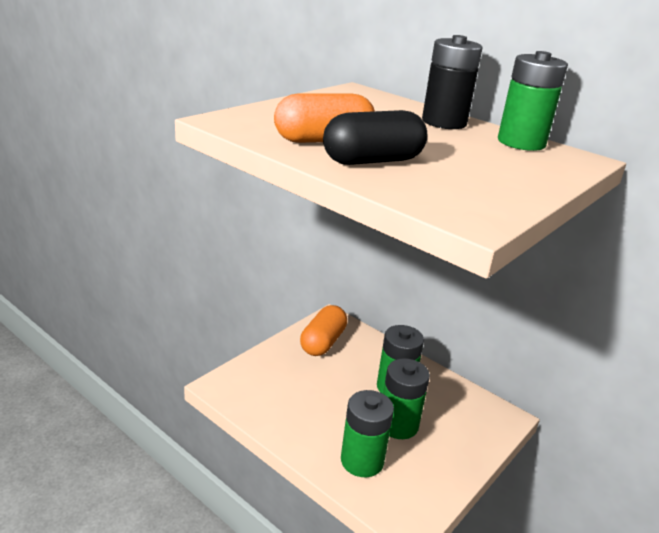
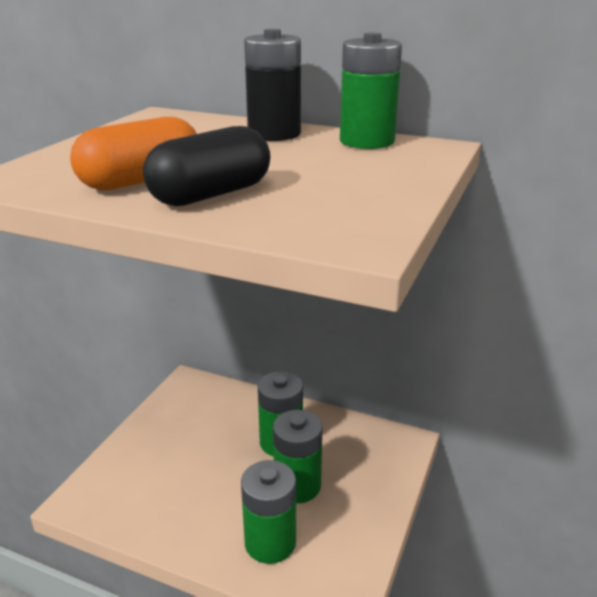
camera: 15 degrees left, 0 degrees up
(323, 342) = (185, 412): orange capsule -> none

